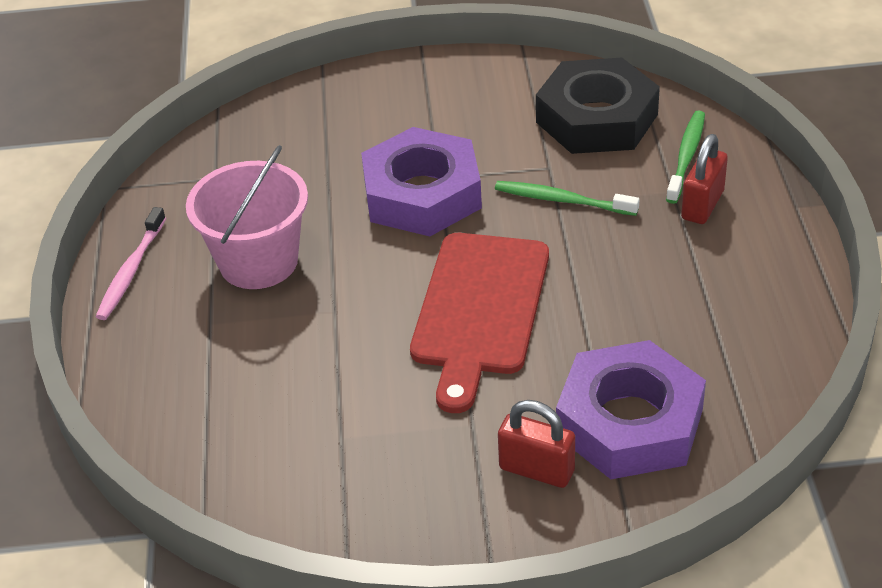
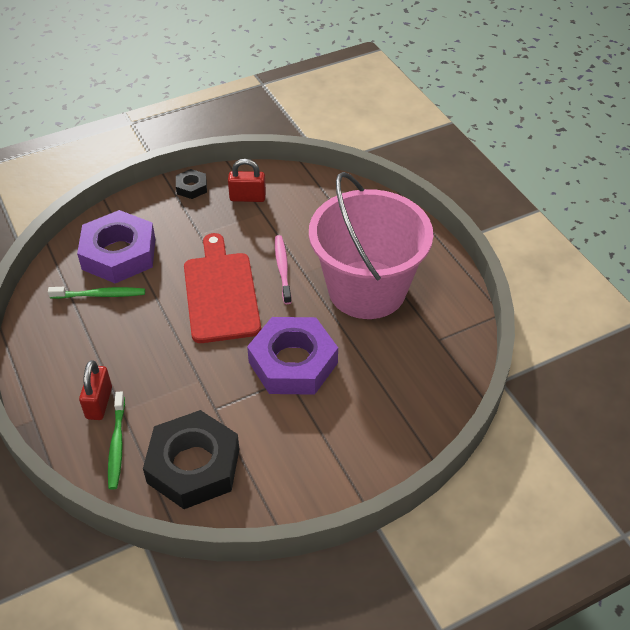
camera: 155 degrees right, 5 degrees up
(131, 271) = (436, 265): pink toothbrush -> pink toothbrush (282, 268)
(258, 262) = (367, 289): pink bucket -> pink bucket, size x1.58
(448, 534) = (191, 187): none -> black nut
(536, 469) = (160, 221): red padlock -> red padlock (247, 197)
(562, 200) = (196, 382): green toothbrush -> green toothbrush (100, 295)

